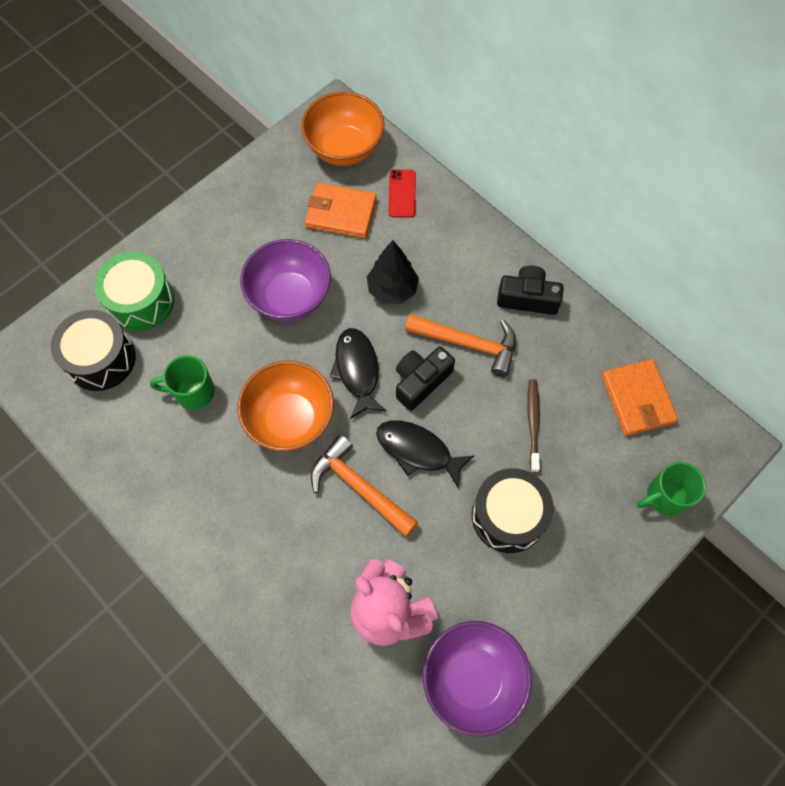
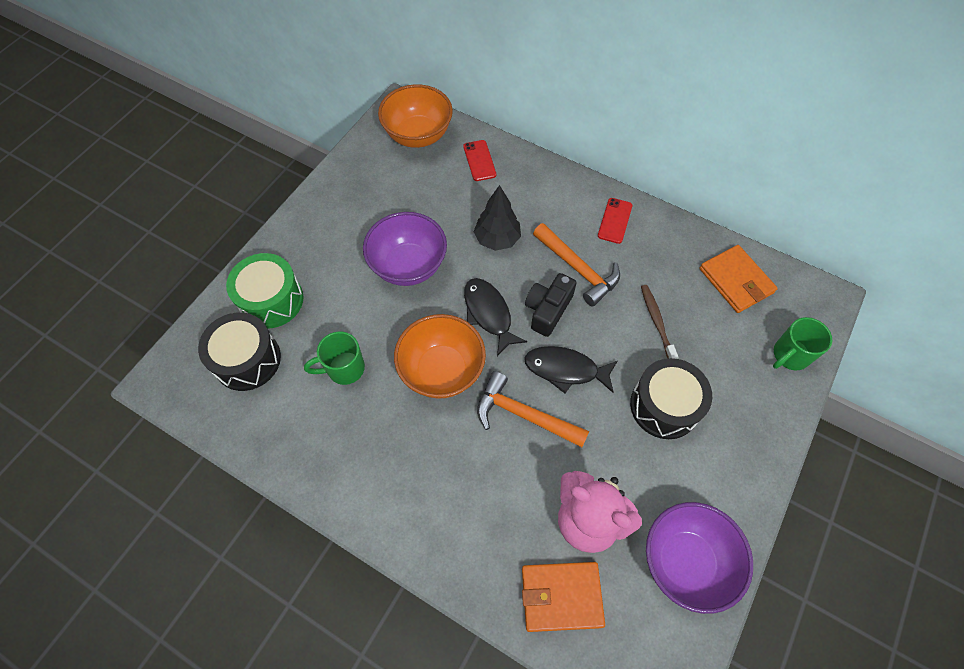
camera: 15 degrees left, 5 degrees down
(341, 213) = (431, 187): orange wallet -> orange wallet (561, 596)
(468, 344) = (578, 269): orange hammer -> orange hammer turned 45 degrees clockwise
(527, 298) = (615, 221): black camera -> red phone

